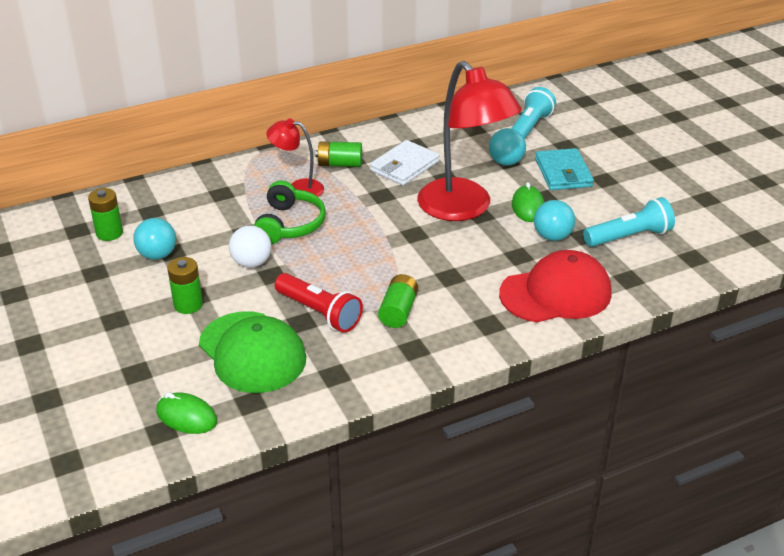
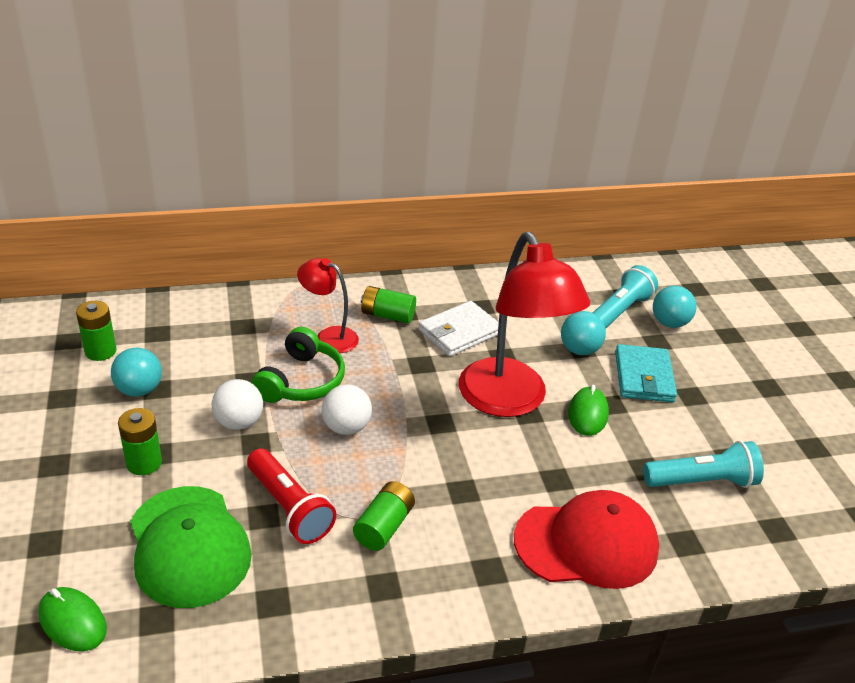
camera: 10 degrees right, 0 degrees up
(340, 250) = (346, 427): none -> white ball
(552, 236) = (605, 461): turquoise ball -> turquoise ball (669, 323)

